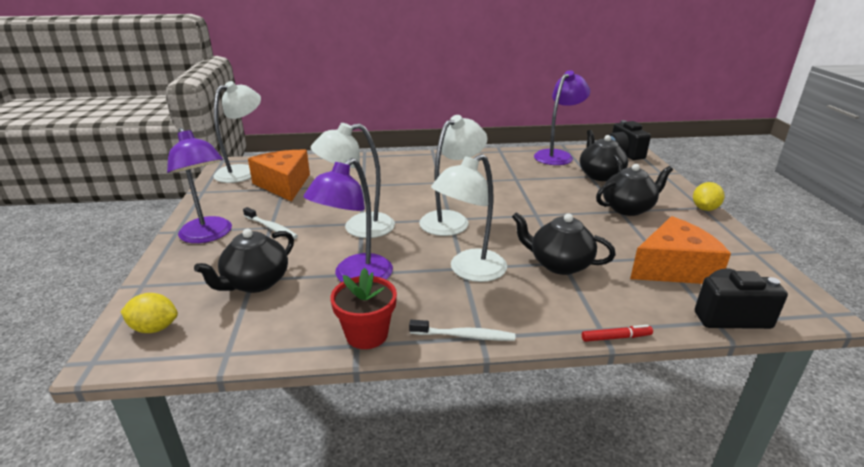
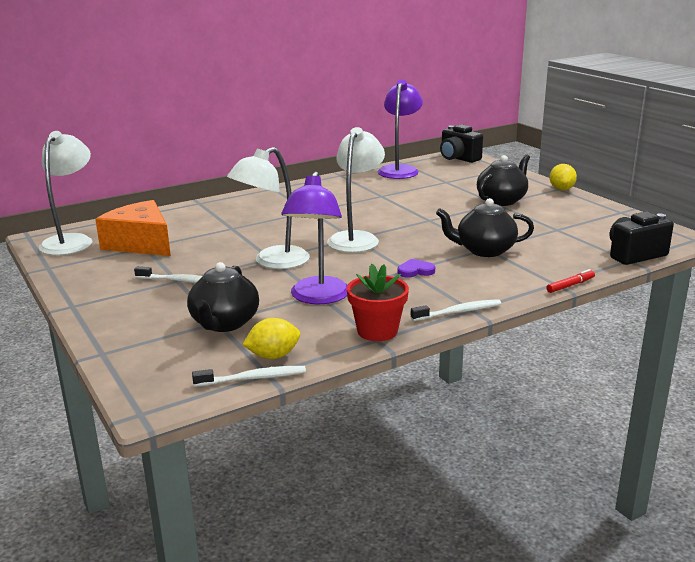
camera: 25 degrees left, 5 degrees down
(154, 328) = (168, 377): yellow lemon -> yellow lemon (273, 356)
(209, 235) = (117, 301): purple lamp -> none
(210, 354) = (253, 378): none -> white toothbrush
(469, 271) = (415, 271): white lamp -> purple heart
(600, 175) = (454, 179): black teapot -> none
(673, 268) = (572, 234): orange cheese -> none

